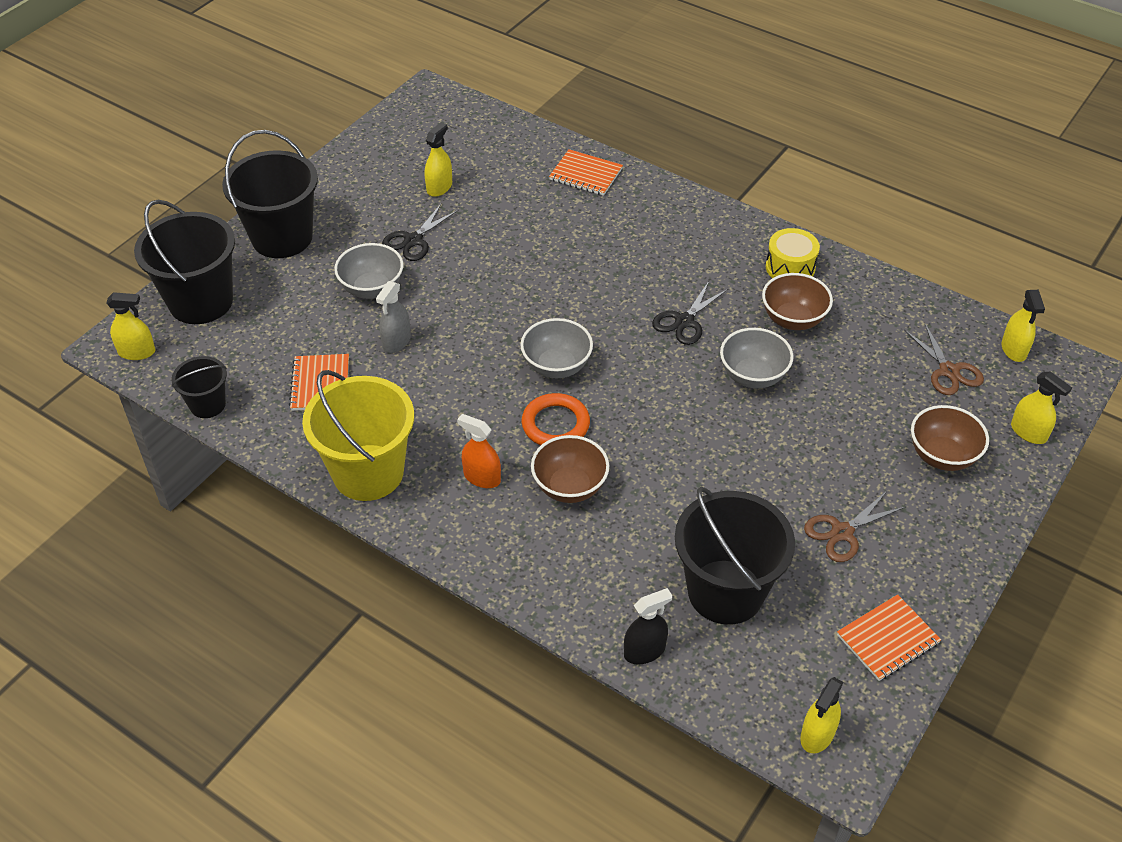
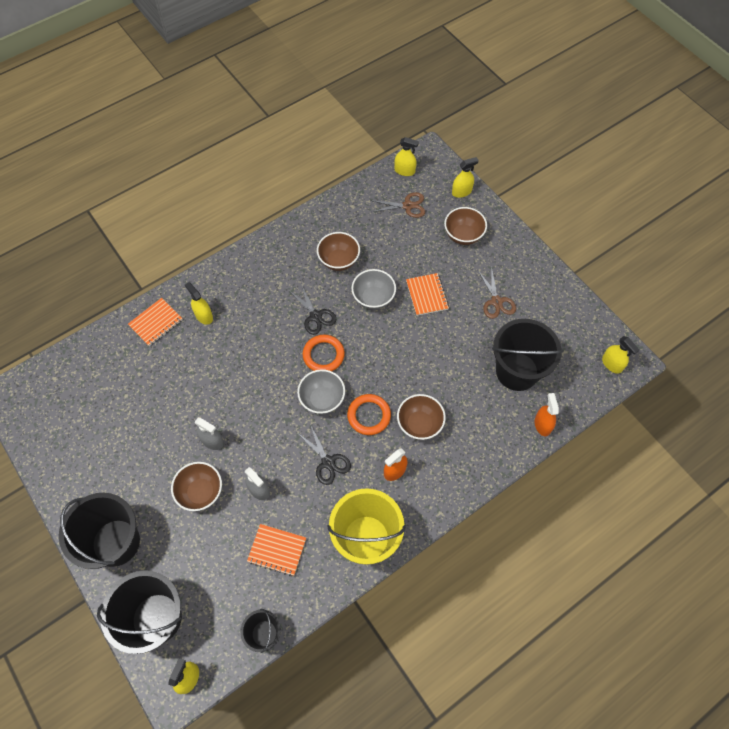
camera: 70 degrees left, 15 degrees up
(372, 289) = (201, 492): grey bowl -> brown bowl
(413, 240) = (165, 451): black scissors -> black scissors (328, 462)
(439, 187) = (119, 418): yellow spray bottle -> yellow spray bottle (204, 316)
(445, 277) = (212, 441): none -> grey spray bottle
(626, 348) = (323, 355): none -> orange ring
(644, 651) = (542, 425): black spray bottle -> orange spray bottle
(790, 267) = (296, 244): yellow drum -> none
(887, 639) = (566, 310): orange notebook -> orange notebook (427, 295)

